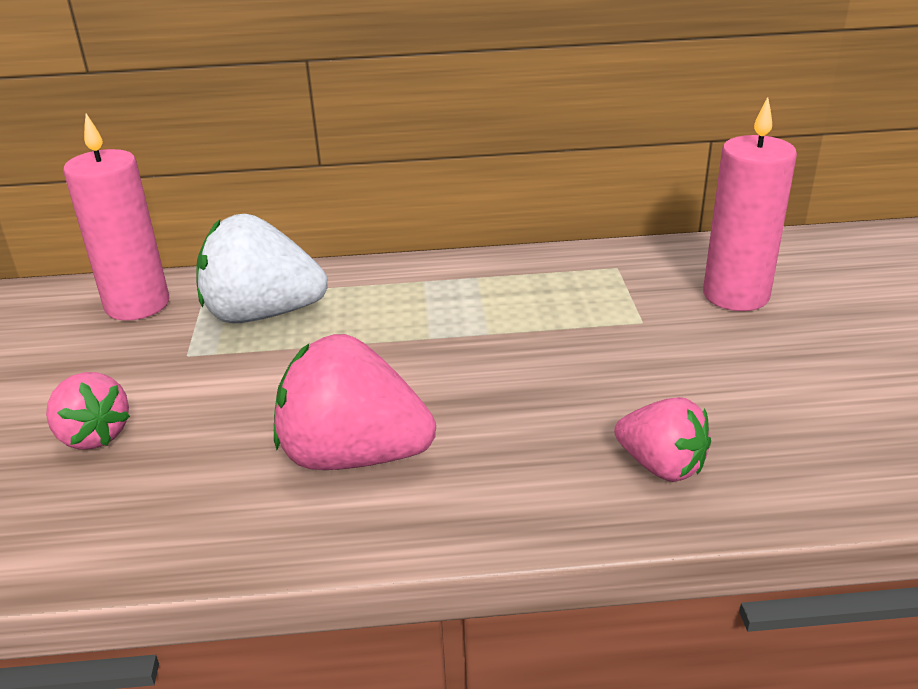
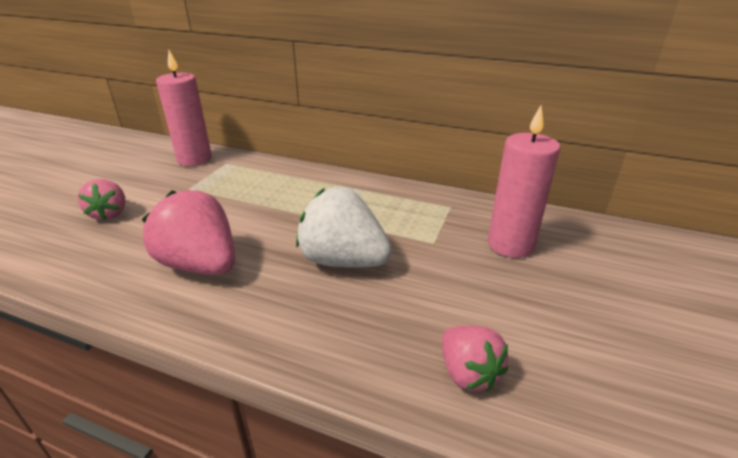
camera: 25 degrees right, 0 degrees up
(262, 314) = (241, 179): white strawberry -> white strawberry (343, 261)
(661, 466) = (353, 336): pink strawberry -> pink strawberry (468, 373)

